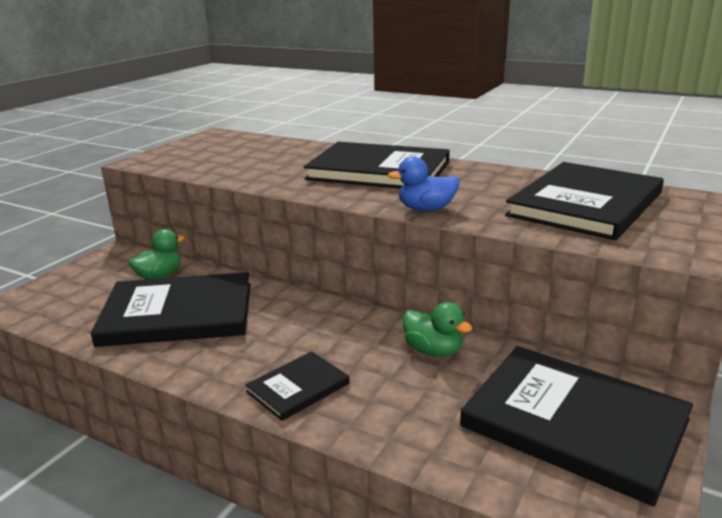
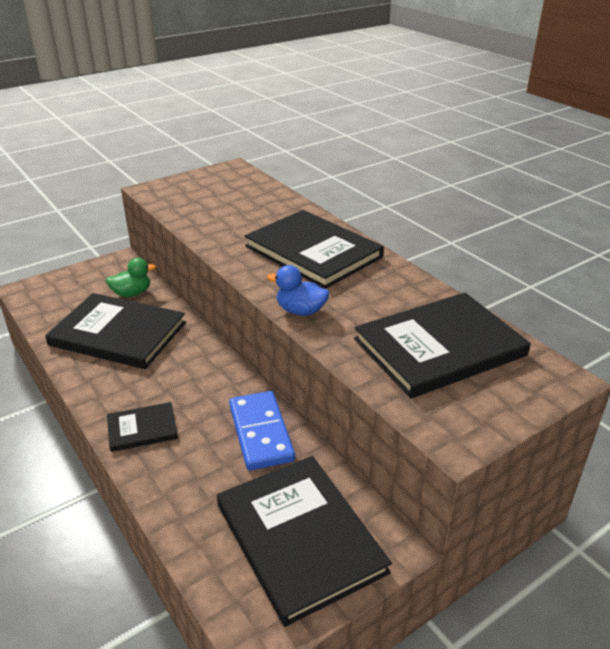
camera: 25 degrees right, 10 degrees up
(433, 351) = (260, 433): green duck -> blue domino

